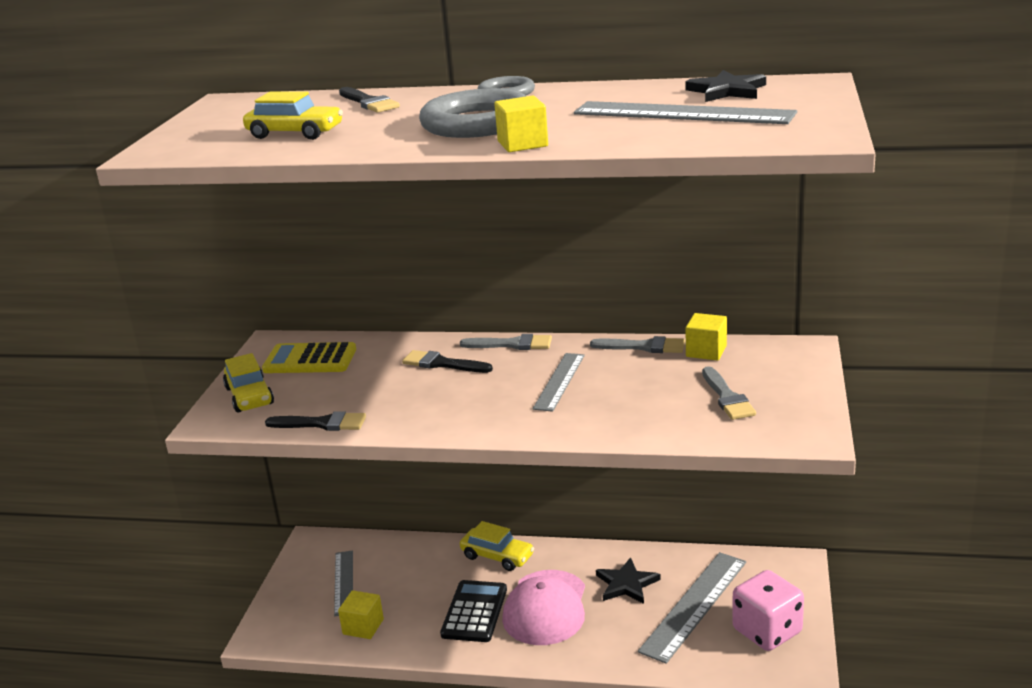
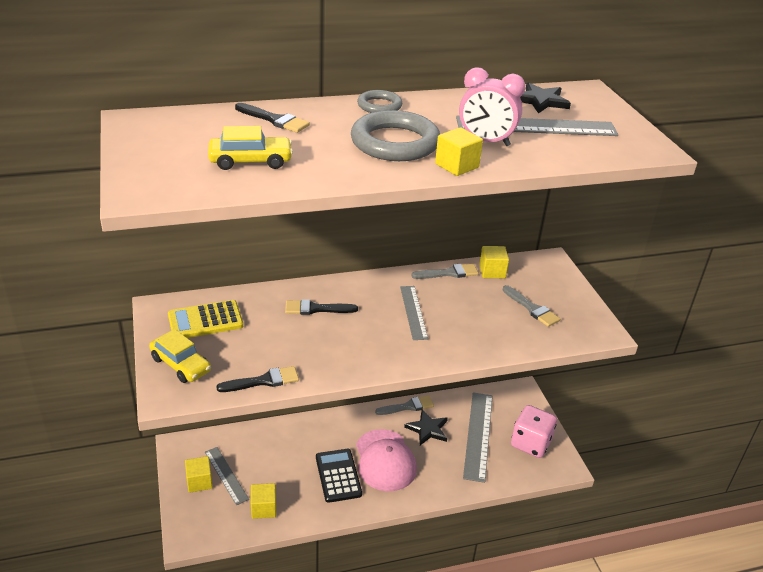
camera: 30 degrees left, 10 degrees up
(310, 583) = (199, 482): none -> yellow cube
(497, 556) = (328, 427): yellow car -> none
(512, 344) = (355, 283): grey brush -> grey brush (408, 406)
(592, 125) = (486, 141): none -> pink clock

